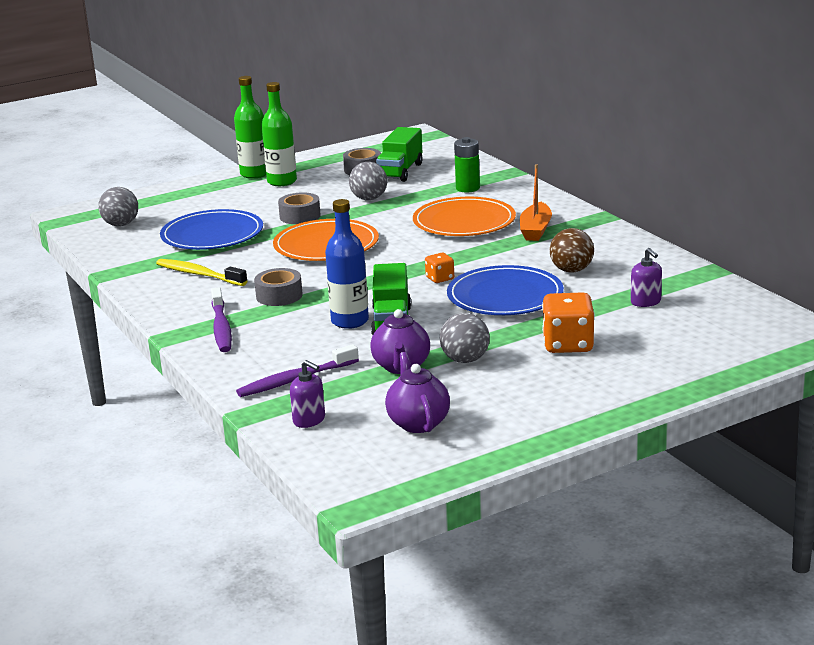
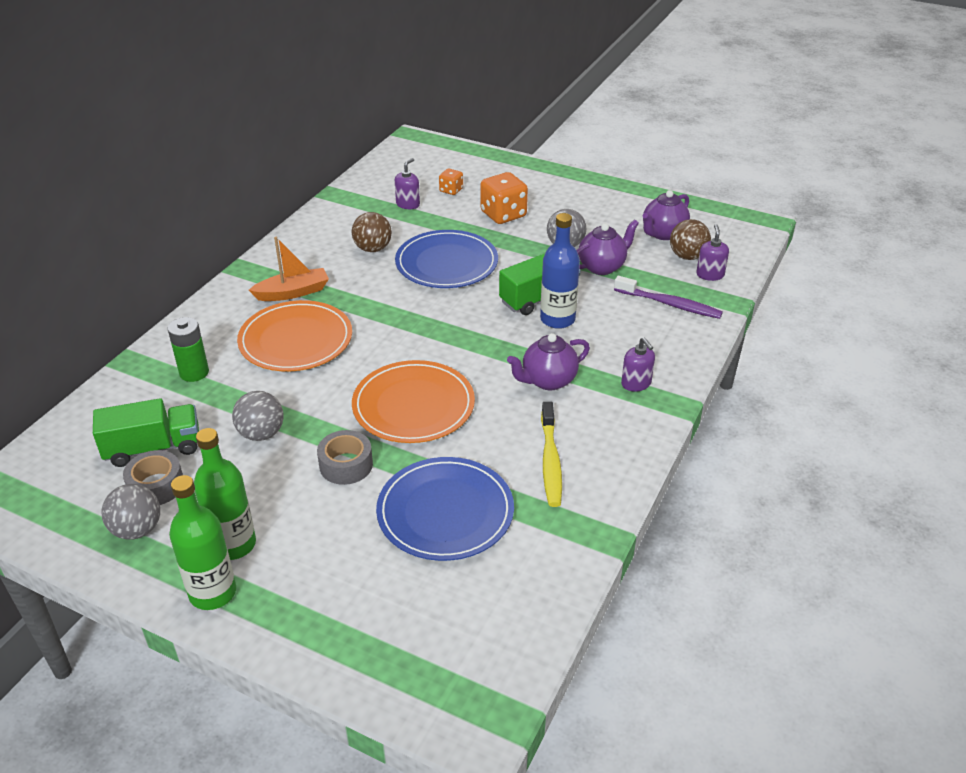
camera: 125 degrees left, 15 degrees up
(121, 224) = (473, 628): grey ball -> grey ball (137, 530)
(221, 328) = (636, 383): purple toothbrush -> purple soap dispenser
(279, 296) = (548, 381): grey tape -> purple teapot
(357, 420) = (687, 256): none -> brown ball
(440, 278) = (438, 306): orange dice -> orange dice (451, 190)

